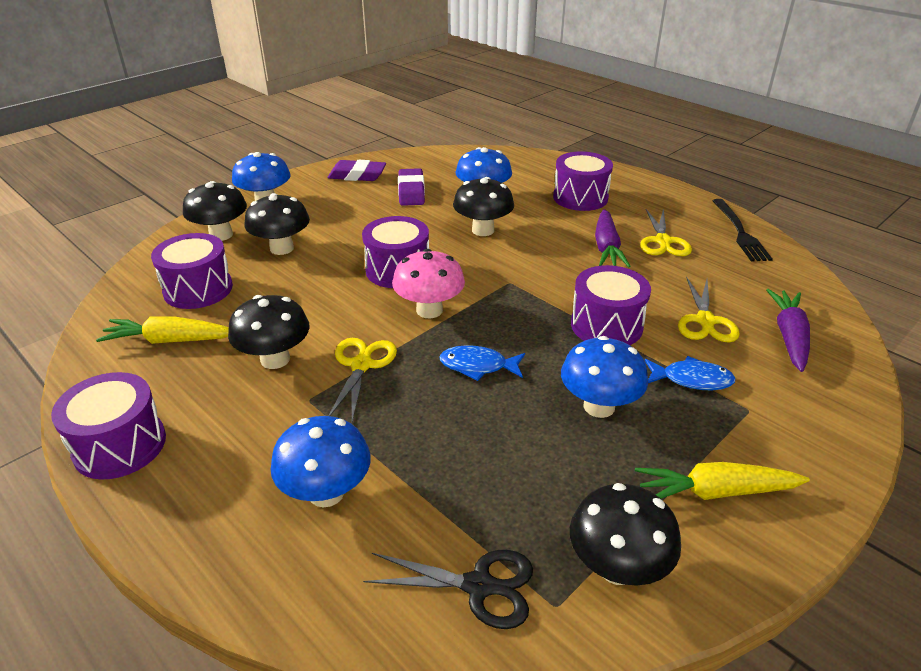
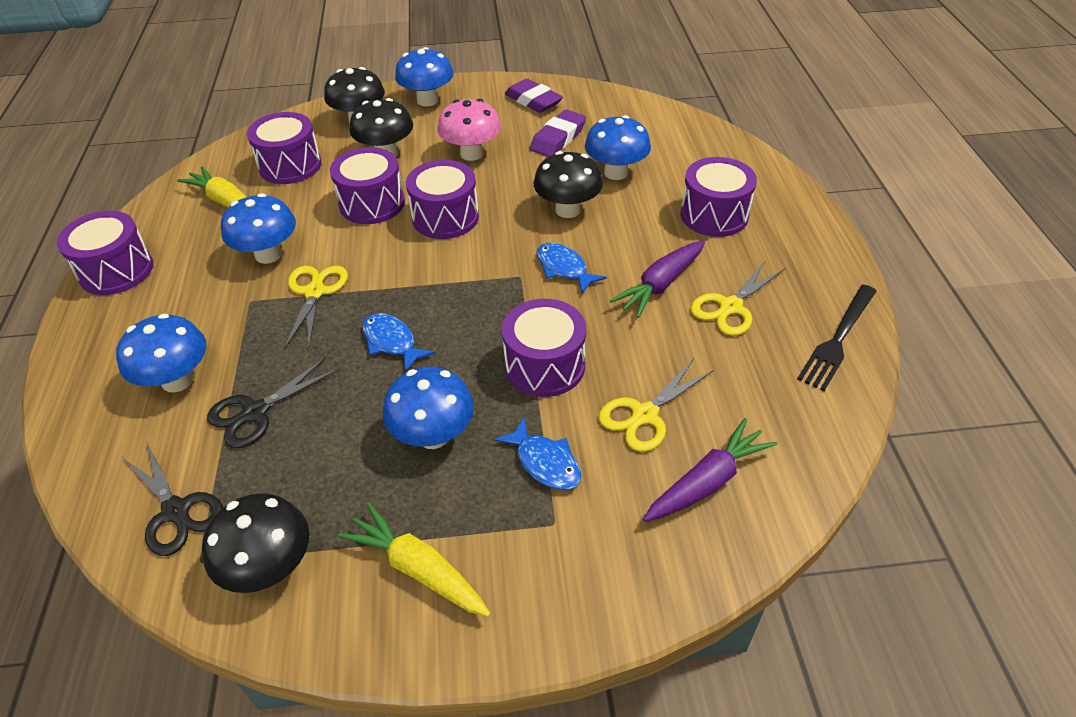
camera: 40 degrees right, 10 degrees up
(275, 359) = (268, 254): black mushroom -> blue mushroom
(320, 285) = (372, 203): none -> purple drum
(361, 365) = (314, 292): yellow scissors -> yellow scissors turned 45 degrees counterclockwise
(429, 310) = (421, 269): pink mushroom -> pink mushroom (471, 154)
(438, 473) = (256, 412): none -> black scissors
(532, 264) = (564, 268): none -> blue fish

